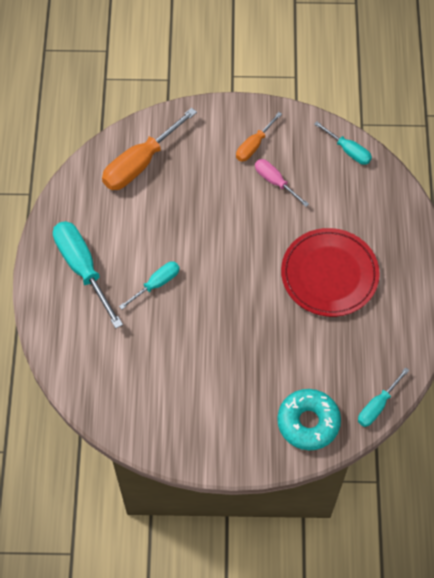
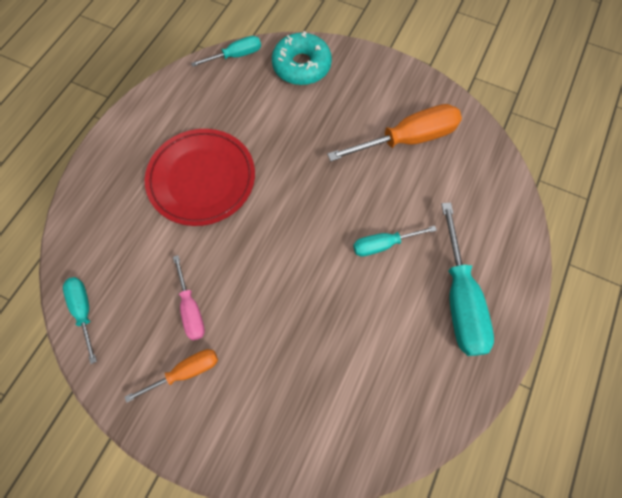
camera: 155 degrees left, 5 degrees up
(140, 163) = (338, 414): orange screwdriver -> orange screwdriver (407, 139)

